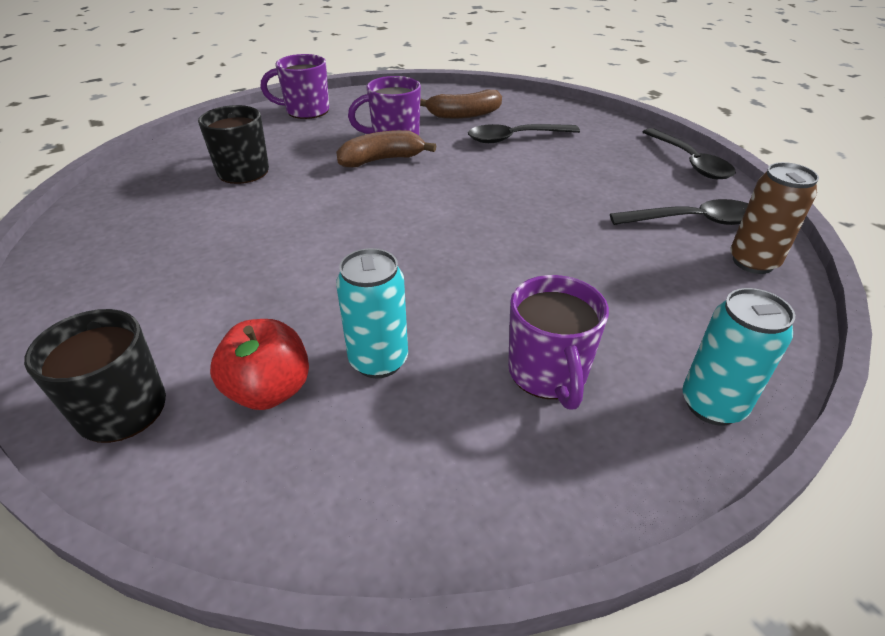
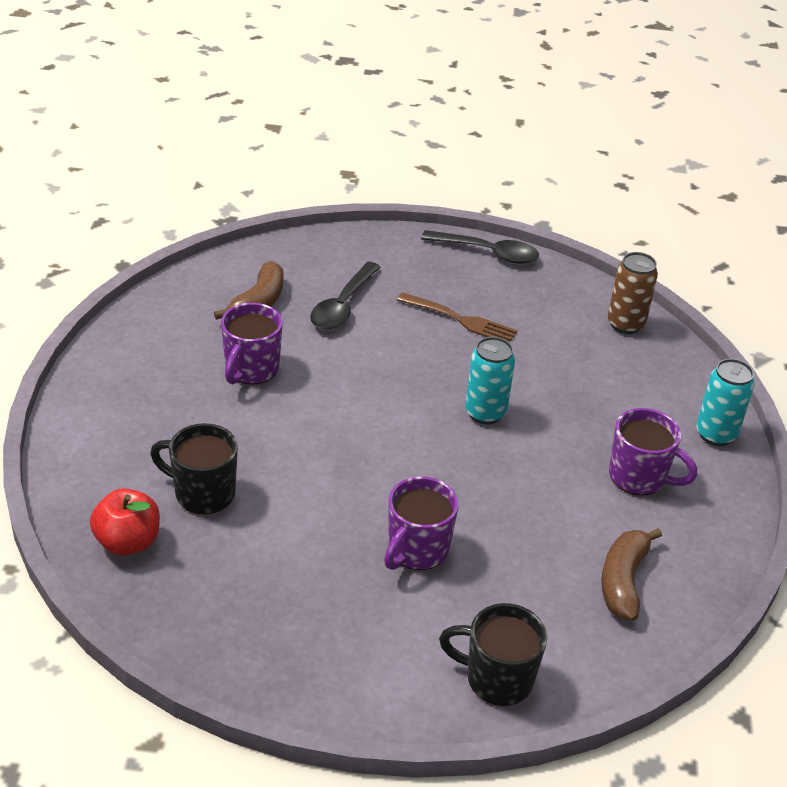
camera: 55 degrees left, 0 degrees up
(269, 390) = (544, 603): red apple -> red apple (128, 542)
(306, 111) = (109, 392): purple mug -> purple mug (416, 550)
(378, 361) = (561, 540): turquoise can -> turquoise can (485, 413)
(382, 160) = (287, 399): brown banana -> brown banana (623, 581)
(589, 184) = (461, 320): none -> brown fork
(693, 221) = (560, 312): black spoon -> none

